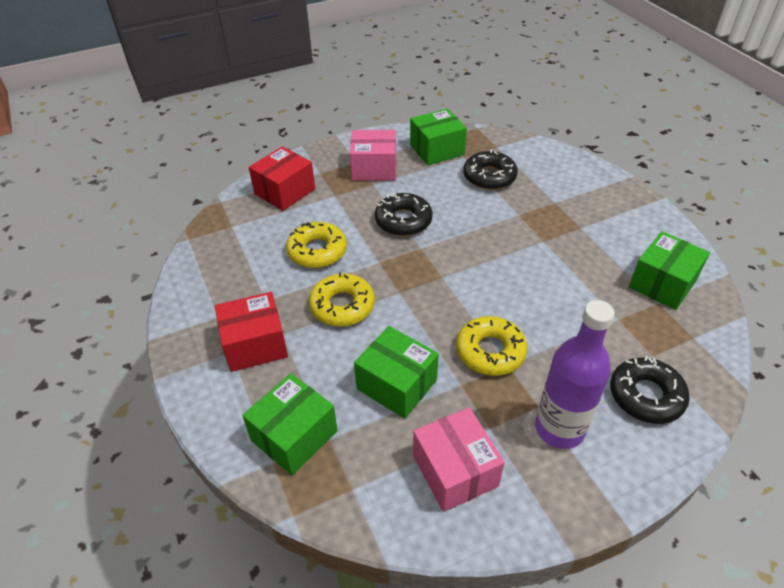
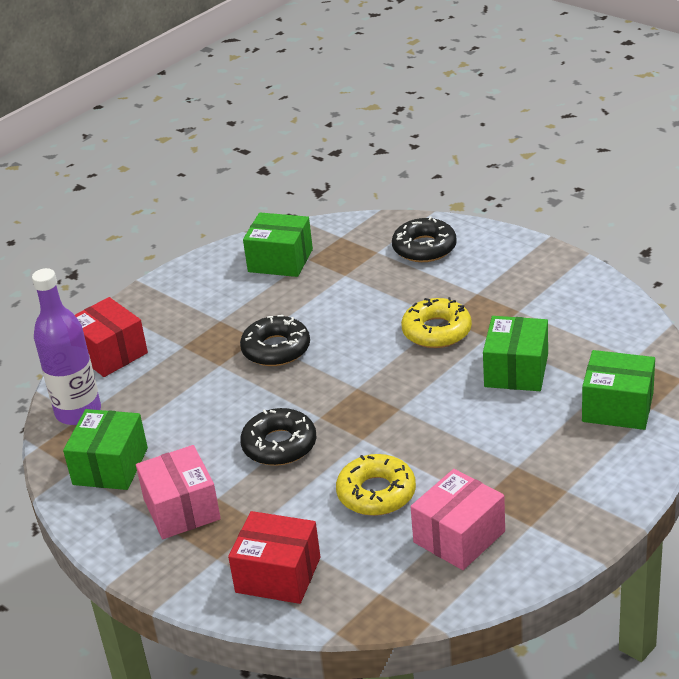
camera: 110 degrees left, 10 degrees down
(255, 344) = (544, 478): red box -> red box (110, 353)
(342, 306) = (447, 439): yellow donut -> none
(437, 150) = (110, 466): green box -> green box turned 60 degrees clockwise
(455, 471) = (572, 315): pink box -> pink box (459, 537)
(489, 176) = (154, 405): black donut -> black donut (276, 349)
(559, 428) = (490, 279): purple bottle -> purple bottle (78, 412)

